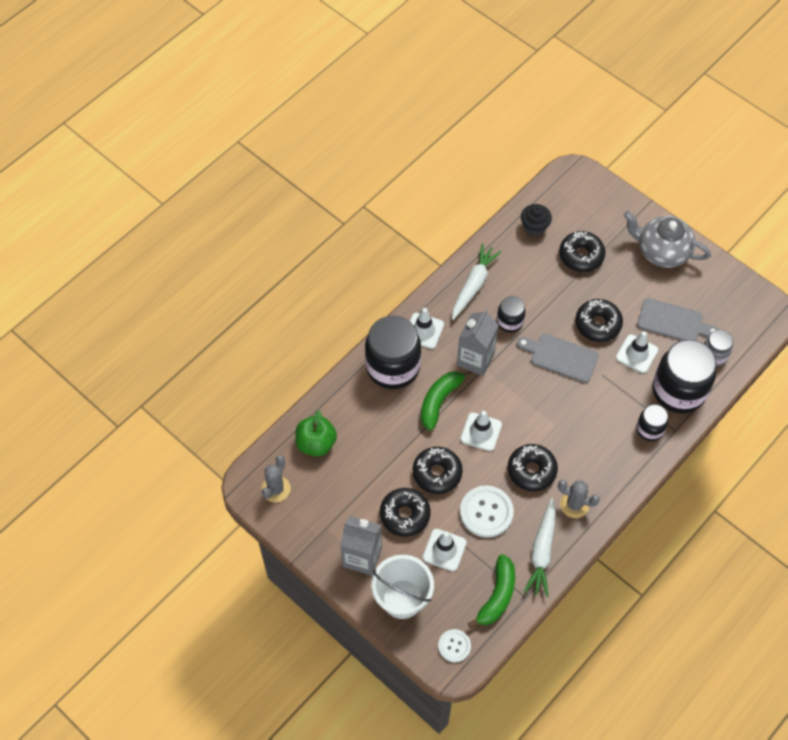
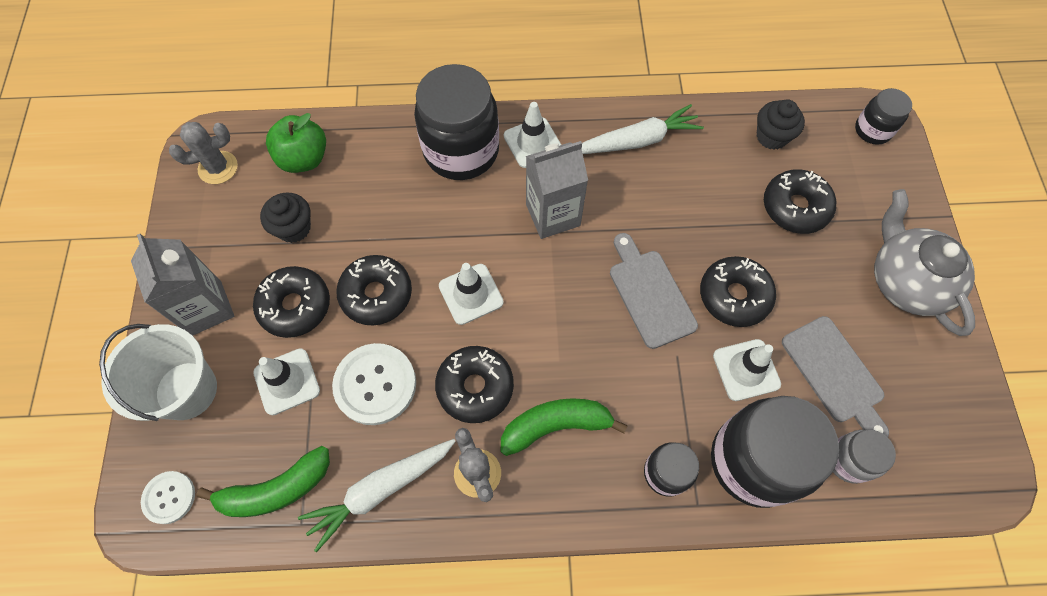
camera: 45 degrees right, 5 degrees up
(356, 481) = (294, 228): none -> black cupcake
(440, 400) = (467, 224): green banana -> green banana (556, 426)
(509, 321) = (634, 208): black jar -> black jar (872, 130)

